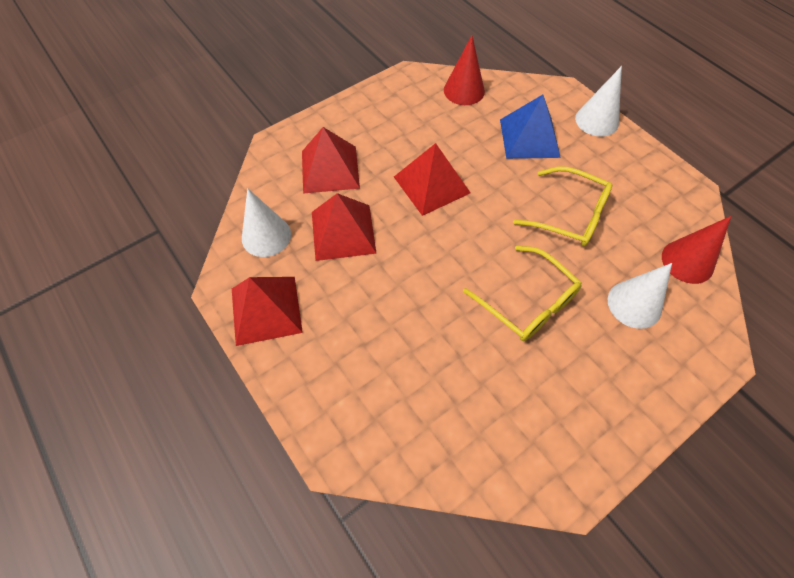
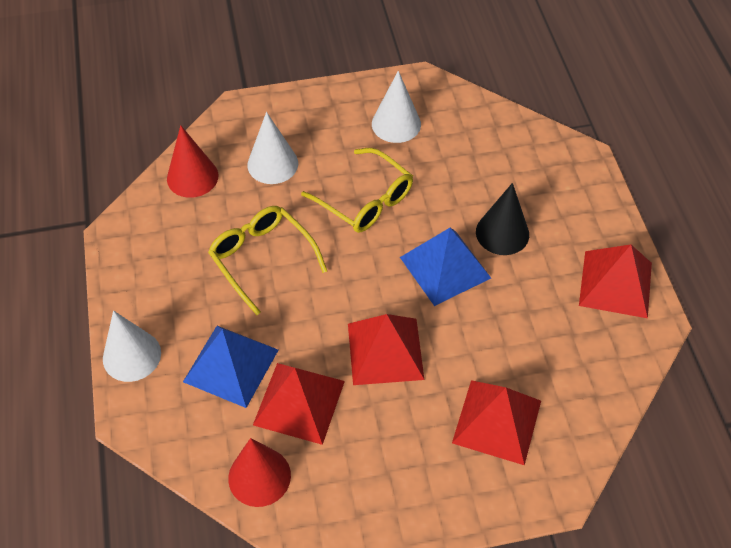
camera: 155 degrees left, 5 degrees down
(266, 236) = (598, 362): white cone -> white cone (396, 124)
(343, 232) = (511, 333): red pyramid -> red pyramid (299, 402)
(386, 320) = (502, 233): none -> black cone
(421, 266) = (445, 267): none -> blue pyramid
(527, 302) = (365, 200): yellow glasses -> yellow glasses turned 150 degrees clockwise

